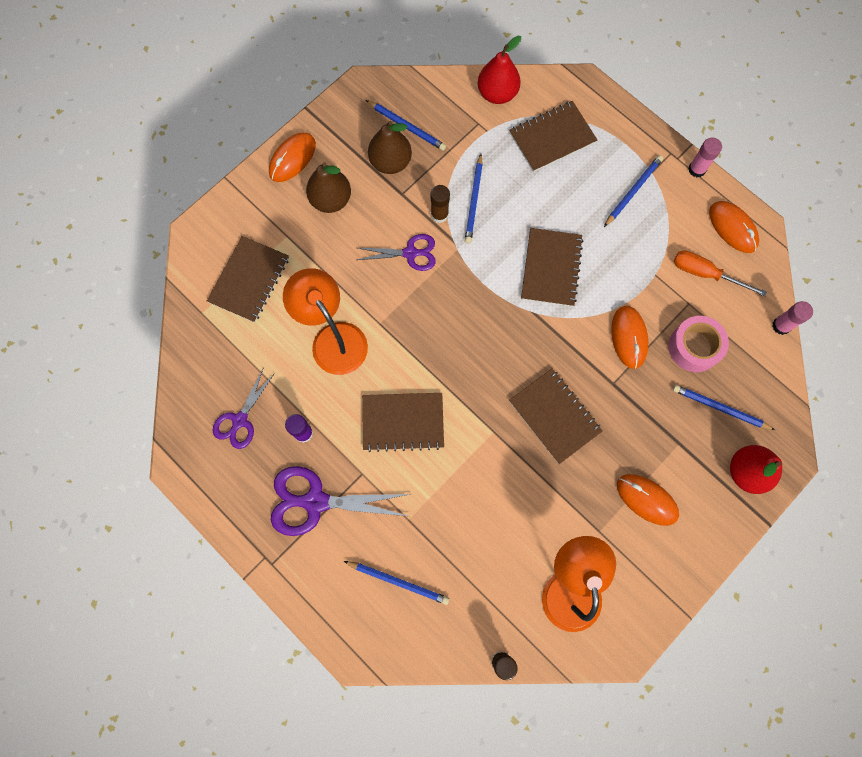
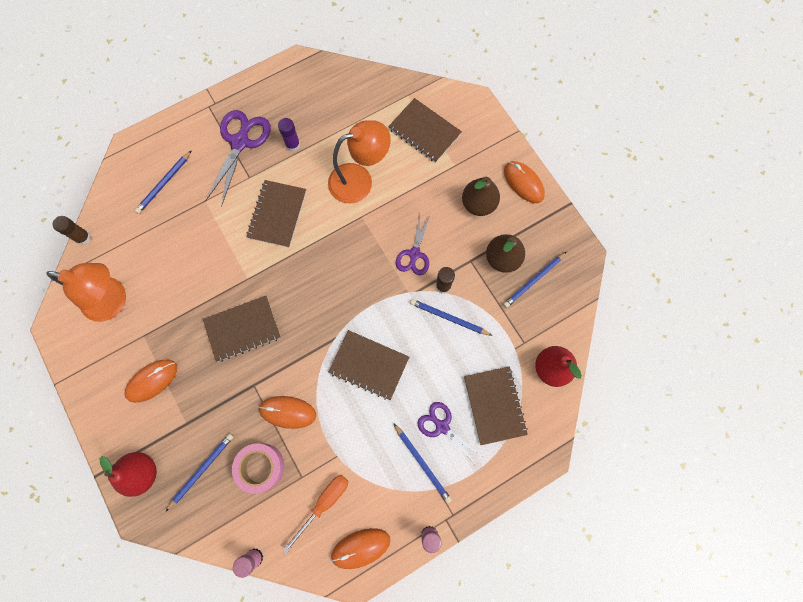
camera: 105 degrees right, 0 degrees up
(240, 420) = (316, 105): purple scissors -> purple scissors (442, 426)

